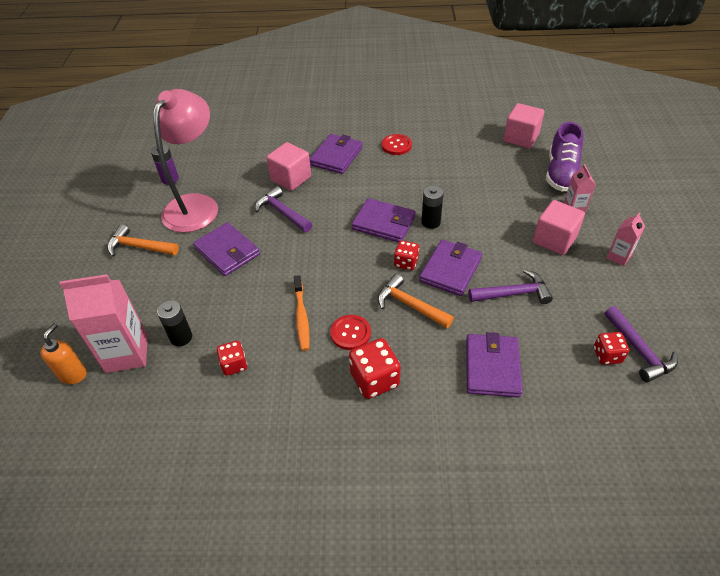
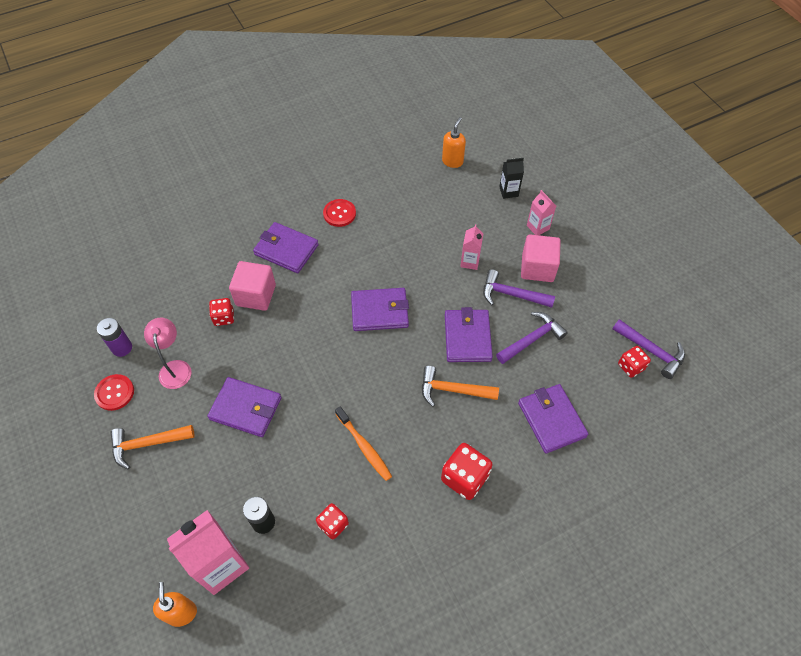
camera: 30 degrees left, 10 degrees up
(196, 205) = (175, 368): pink lamp -> pink lamp, size x0.51
(282, 212) = (273, 340): purple hammer -> purple hammer (512, 294)
(336, 156) = (286, 250): purple wallet -> purple wallet turned 60 degrees counterclockwise
(350, 333) = (418, 442): red button -> red button (114, 393)
(406, 263) = (424, 347): red dice -> red dice (224, 317)
(430, 222) = (422, 292): black battery -> none
(521, 138) = (452, 161): pink cube -> orange soap dispenser
(561, 174) = (508, 191): purple shoe -> black carton
(618, 257) = (596, 264): pink carton -> pink carton (470, 262)

